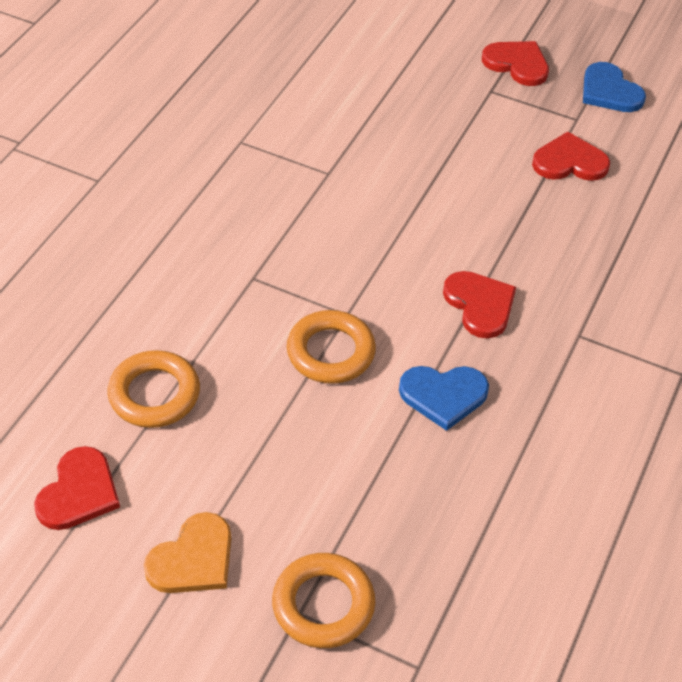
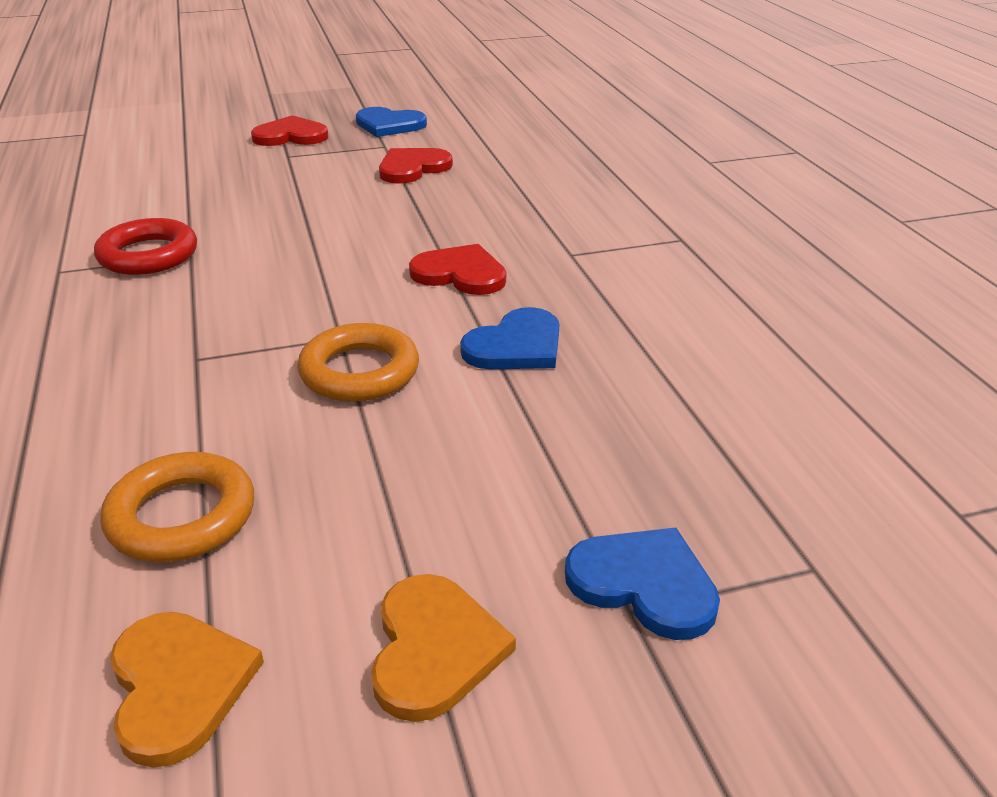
camera: 40 degrees left, 15 degrees down
(79, 492) = (178, 686): red heart -> orange heart
(303, 157) = (148, 255): none -> red ring
(323, 605) = (644, 584): orange ring -> blue heart

